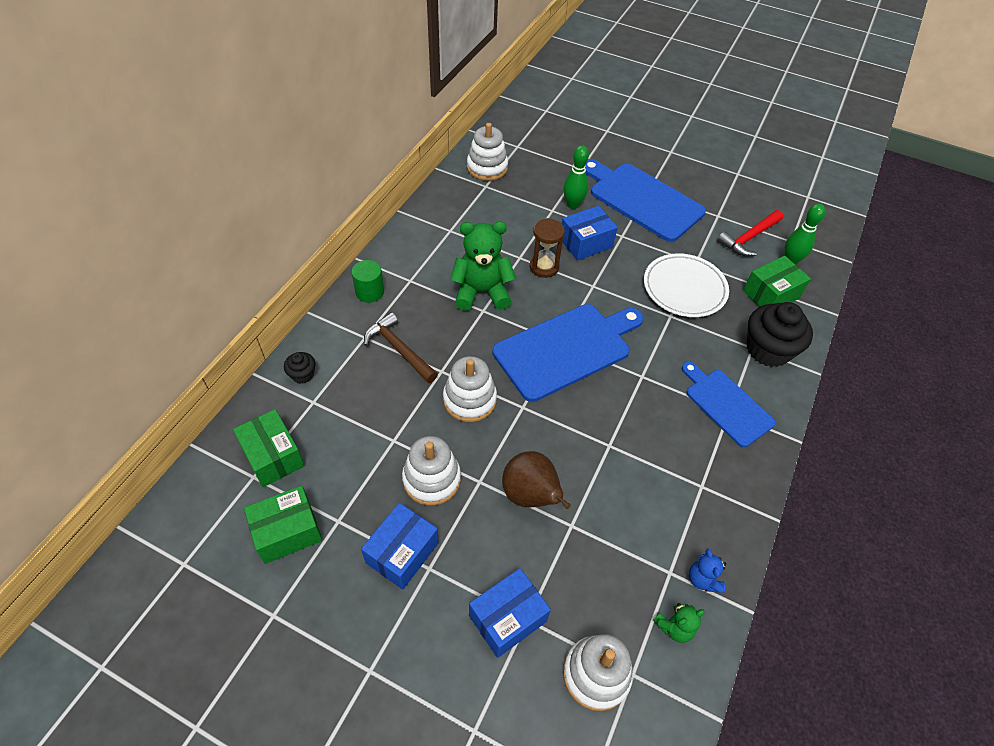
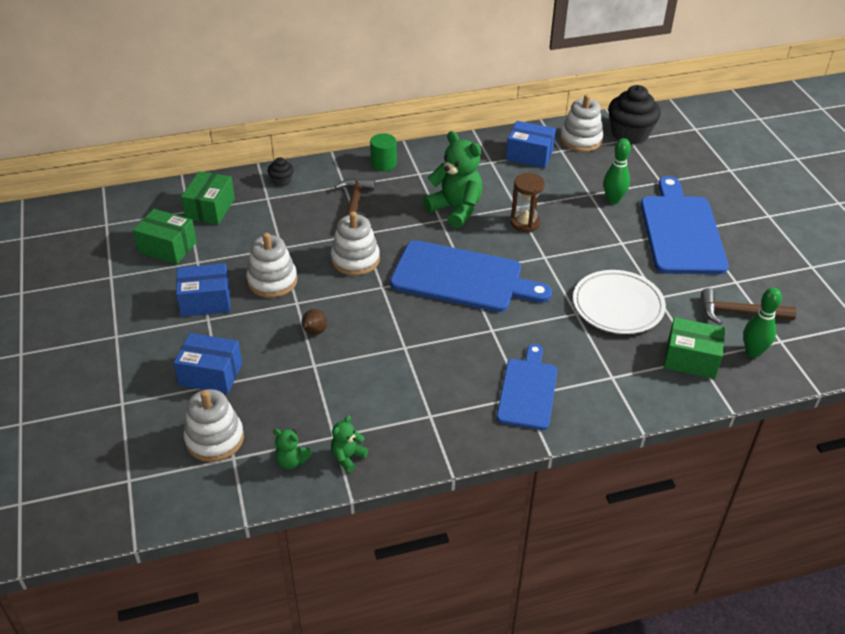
camera: 50 degrees right, 10 degrees down
(531, 495) = (314, 332): brown pear -> brown pear, size x0.52
(586, 243) = (583, 229): blue box -> blue box (529, 155)
(703, 579) = (348, 457): blue teddy bear -> green teddy bear
(749, 238) = (739, 313): red hammer -> brown hammer
(768, 349) = (623, 387): black cupcake -> black cupcake (630, 134)

